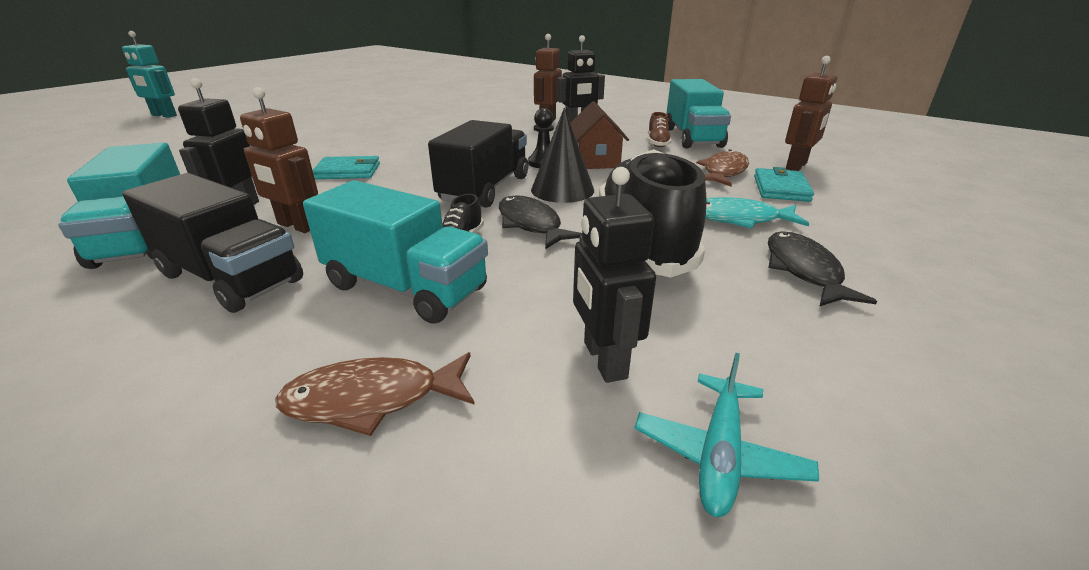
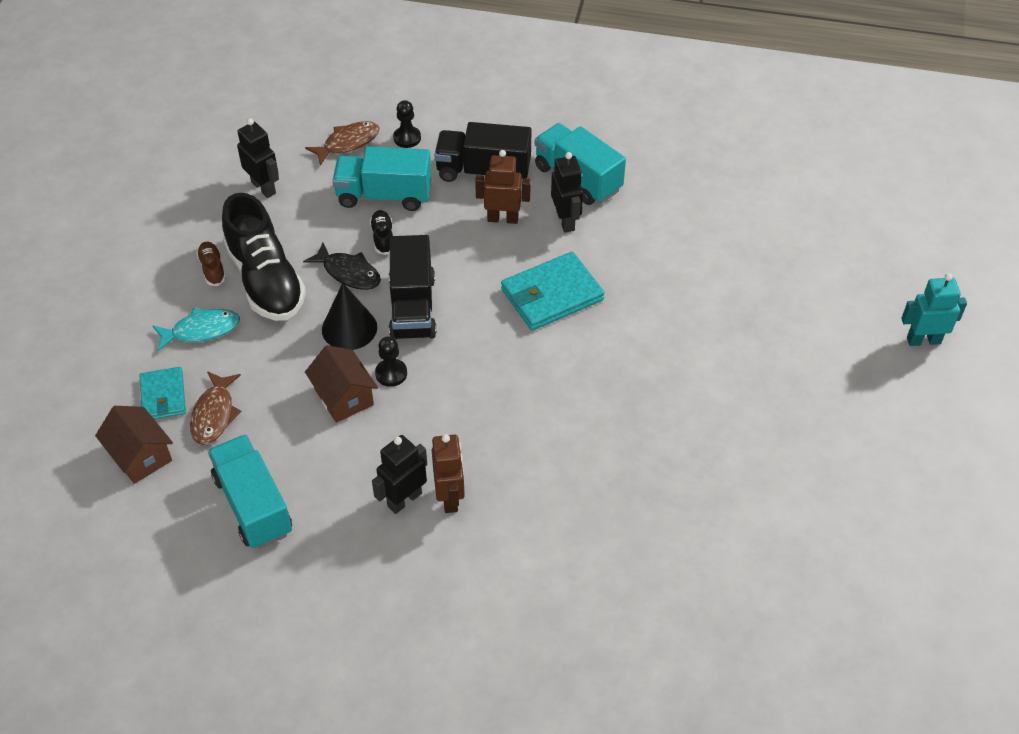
camera: 155 degrees right, 20 degrees up
(255, 368) = (407, 138): none -> black pawn
(348, 171) = (551, 295): turquoise wallet -> turquoise wallet, size x1.62
(657, 143) = (291, 471): brown shoe -> brown shoe (212, 269)
(719, 454) = (212, 165): turquoise plane -> none
(796, 166) = (140, 456): brown robot -> brown house
(803, 270) = (163, 282): black fish -> none

